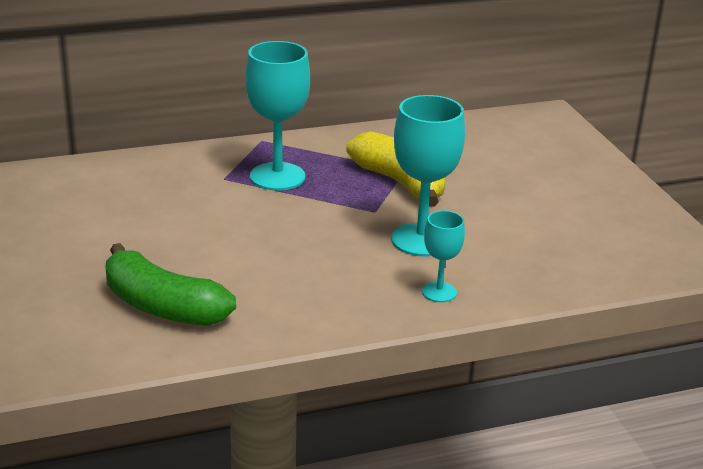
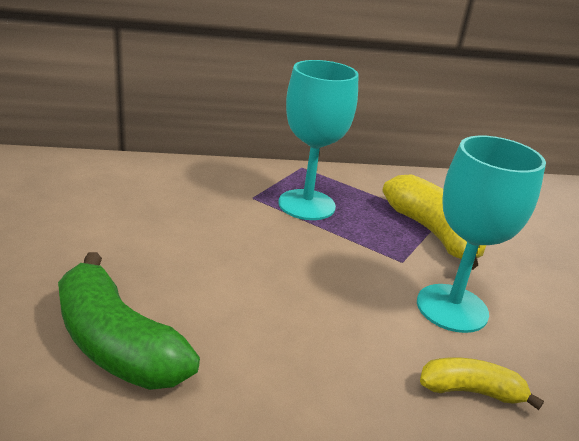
camera: 10 degrees right, 0 degrees up
(439, 292) = (471, 391): turquoise goblet -> yellow banana

